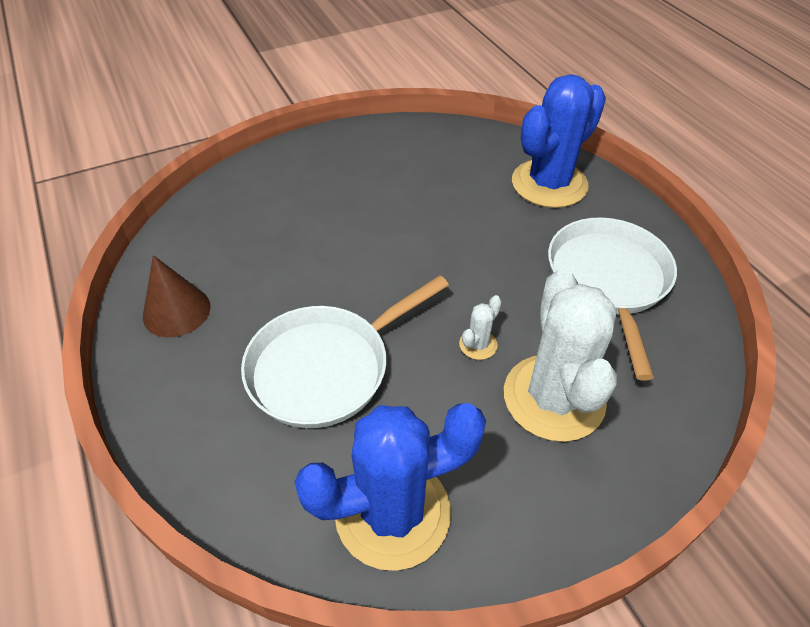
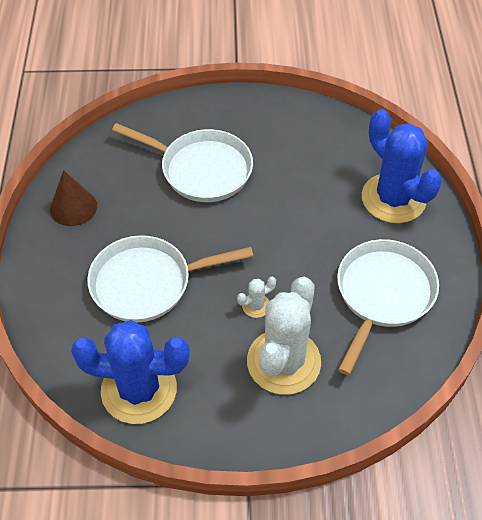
camera: 25 degrees right, 5 degrees up
(320, 219) = (201, 169): none -> white pan
(549, 184) = (393, 198): blue cactus -> blue cactus turned 75 degrees clockwise

